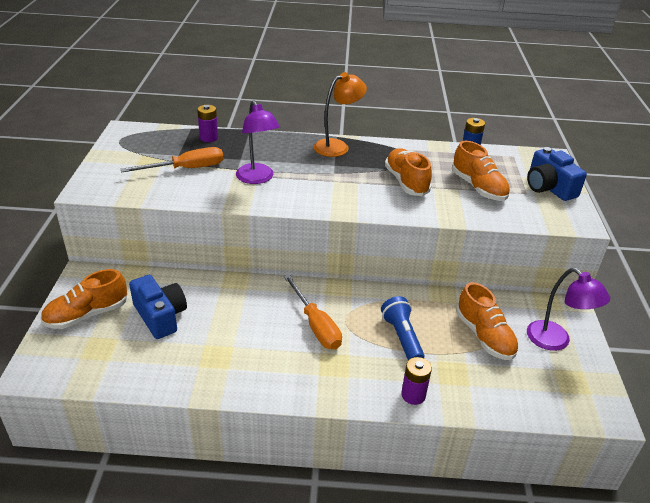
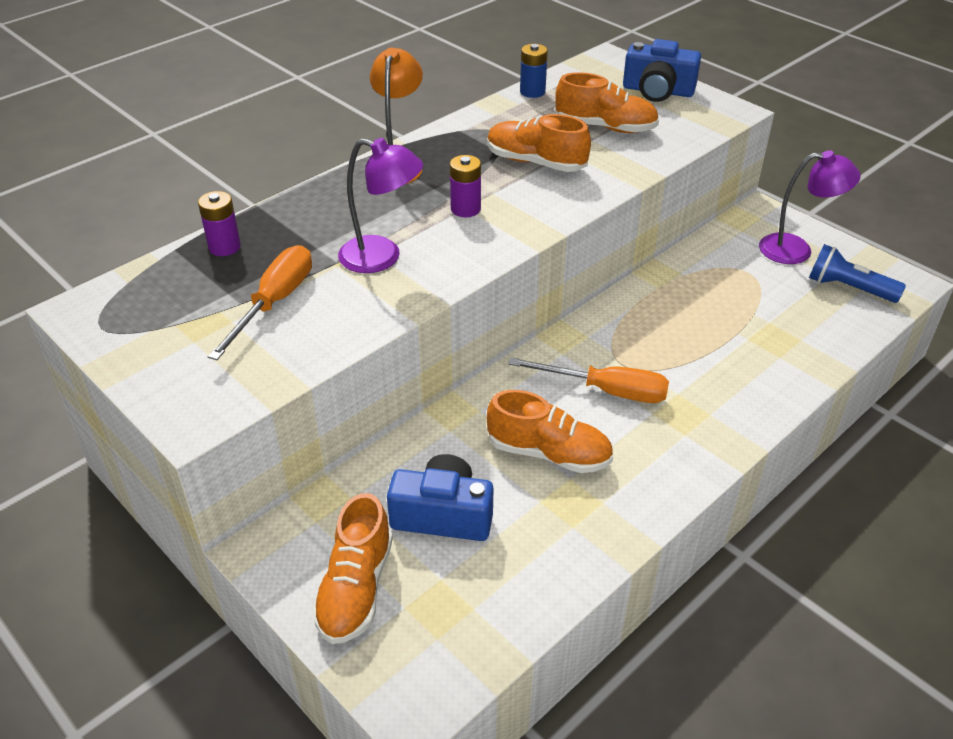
camera: 45 degrees left, 5 degrees up
(402, 337) = (691, 340): blue flashlight -> blue flashlight (848, 288)
(413, 395) = (779, 384): purple battery -> purple battery (465, 209)
(484, 336) = (746, 286): orange shoe -> orange shoe (549, 453)

